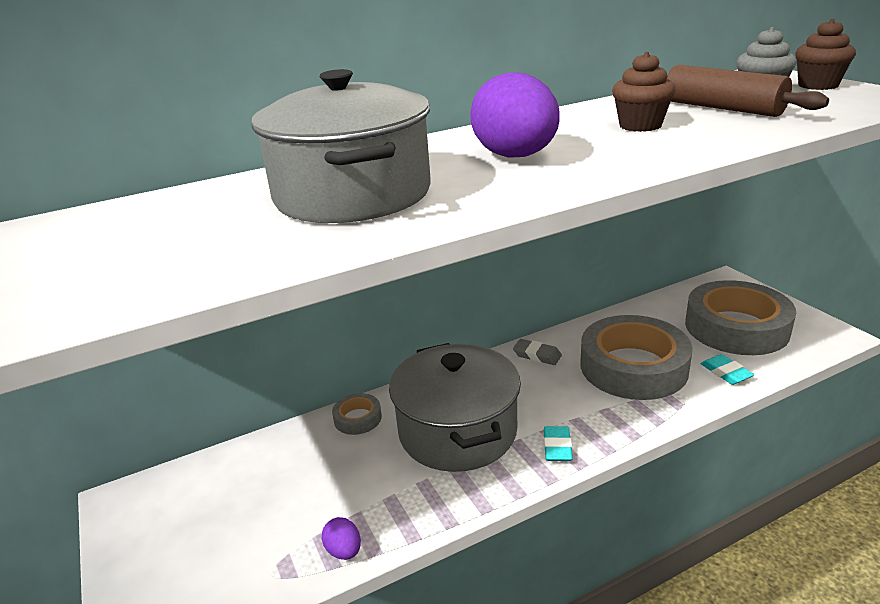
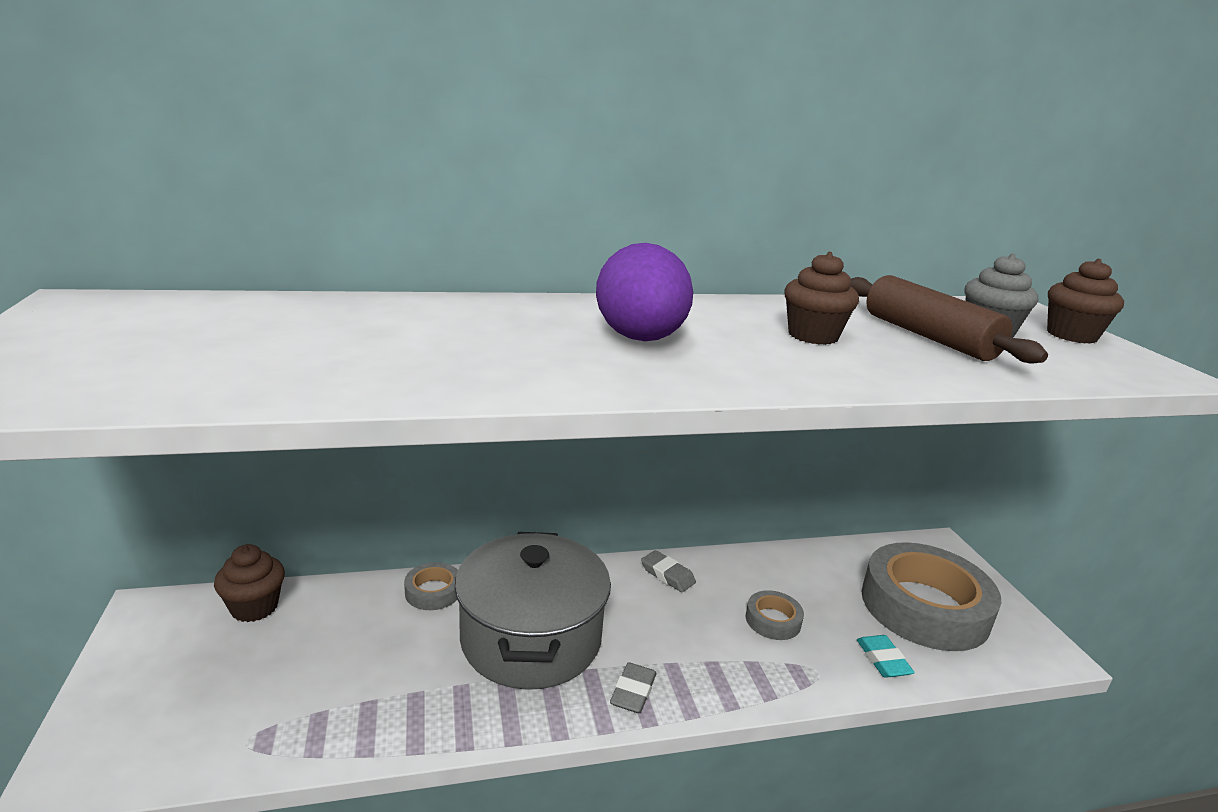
camera: 10 degrees right, 5 degrees down
(213, 472) = (254, 607): none -> brown cupcake
(344, 551) = (334, 740): purple egg -> none
(353, 195) = (431, 340): grey pot -> none
(557, 447) = (633, 692): turquoise eraser -> grey eraser
(633, 367) = (773, 620): grey tape -> grey tape, size x0.43

